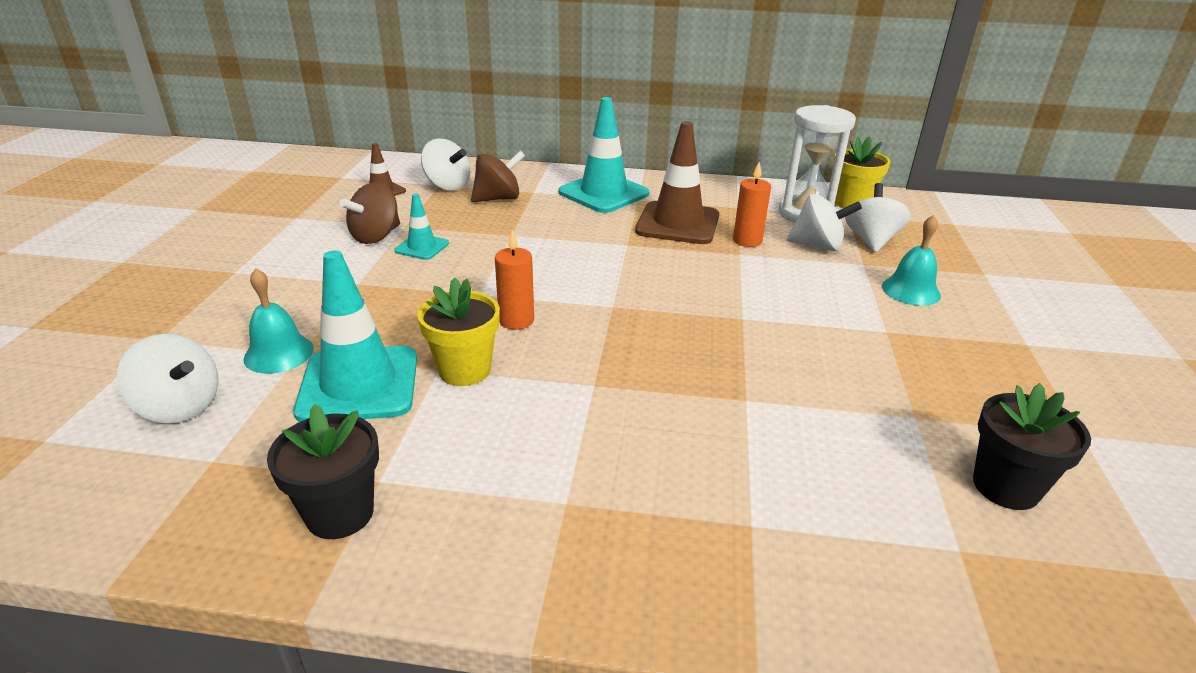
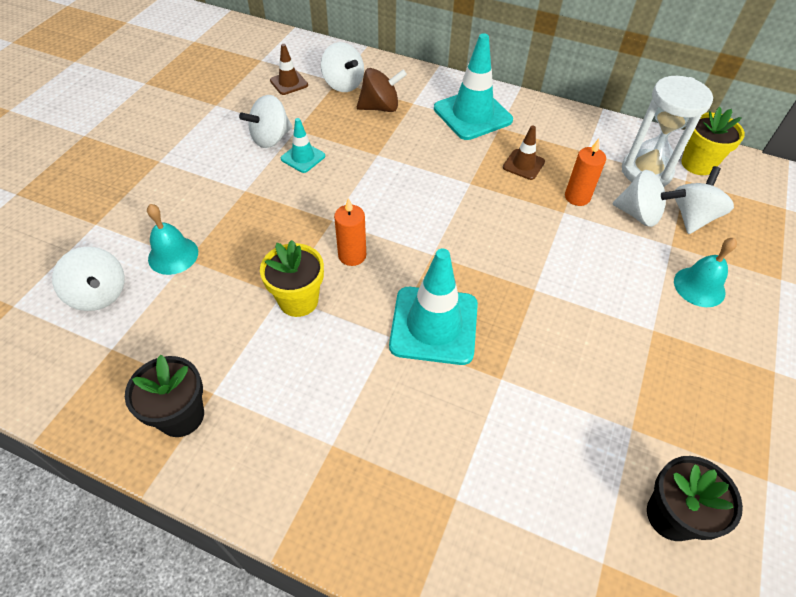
camera: 15 degrees right, 20 degrees up
(359, 384) = (221, 298): turquoise traffic cone -> turquoise traffic cone (434, 325)
(376, 236) = (271, 138): brown spinning top -> white spinning top
(677, 223) = (523, 164): brown traffic cone -> brown traffic cone, size x0.51

